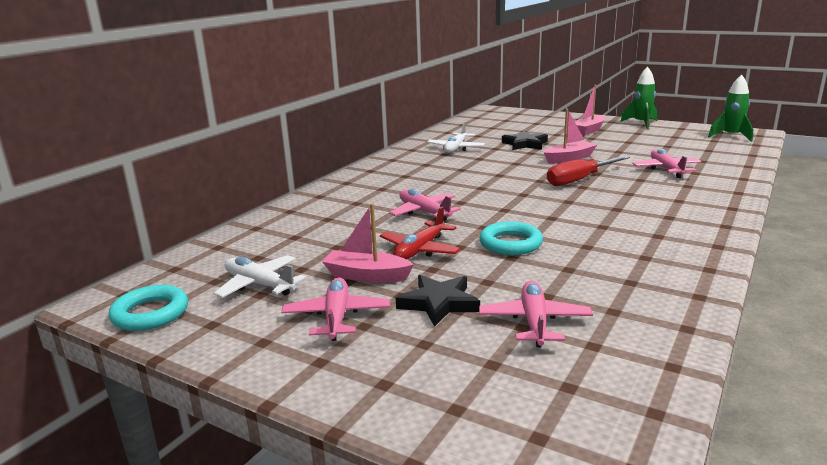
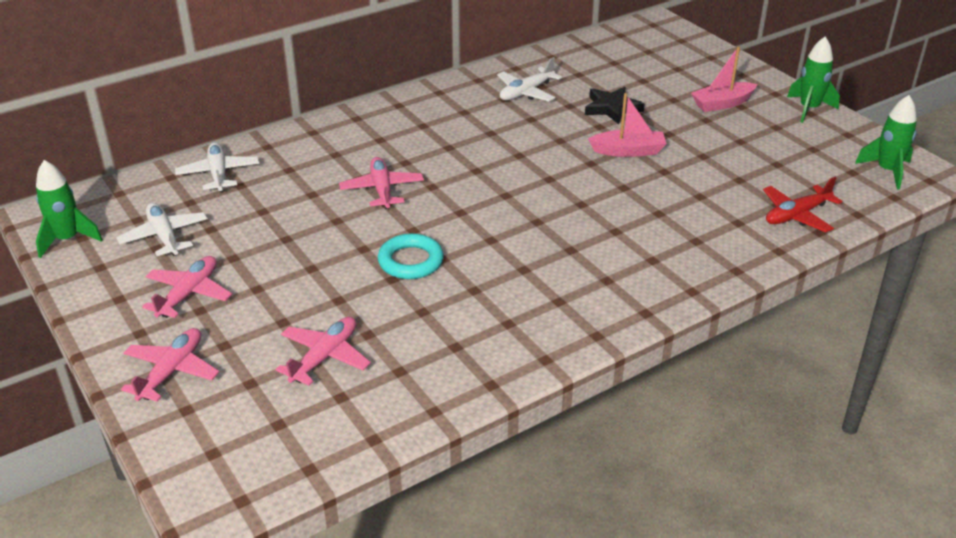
camera: 25 degrees right, 15 degrees up
(150, 313) = (68, 239): turquoise ring -> green rocket
(264, 235) = (218, 174): none -> white plane
(366, 276) = (252, 256): pink boat -> none
(420, 250) = (325, 241): red plane -> red plane (796, 215)
(439, 303) = (275, 309): black star -> none
(579, 180) = (591, 192): red screwdriver -> none
(666, 169) = (711, 206): pink plane -> pink plane (172, 371)

